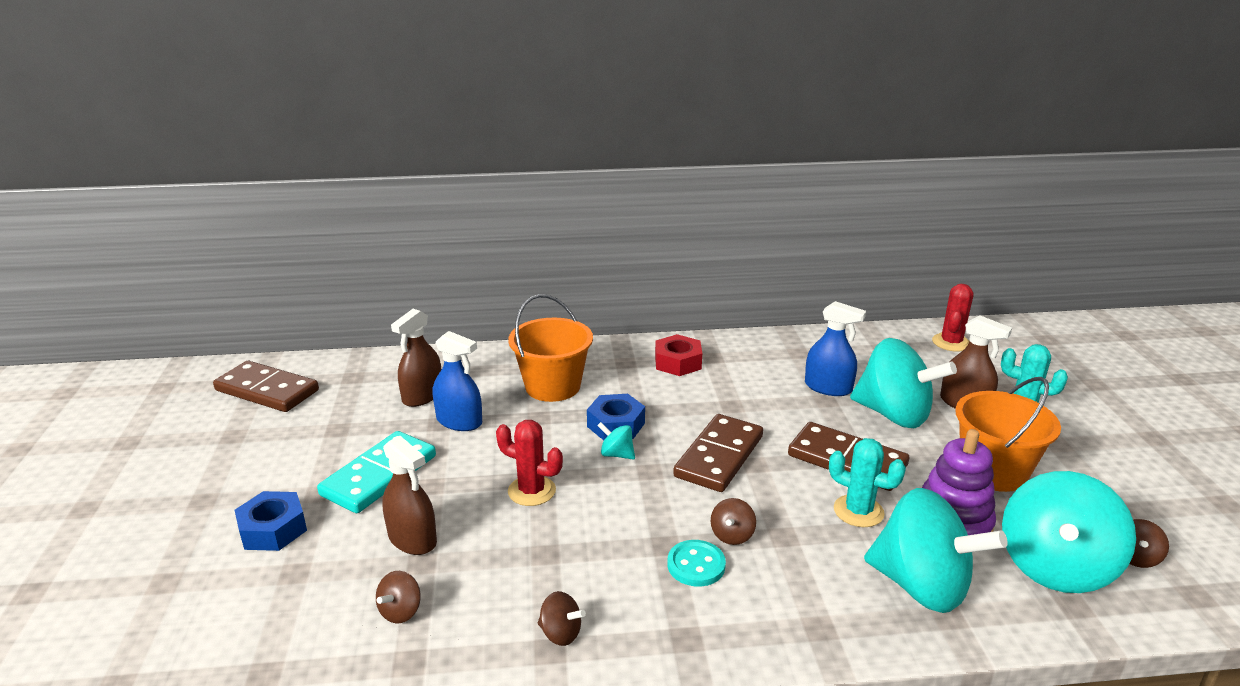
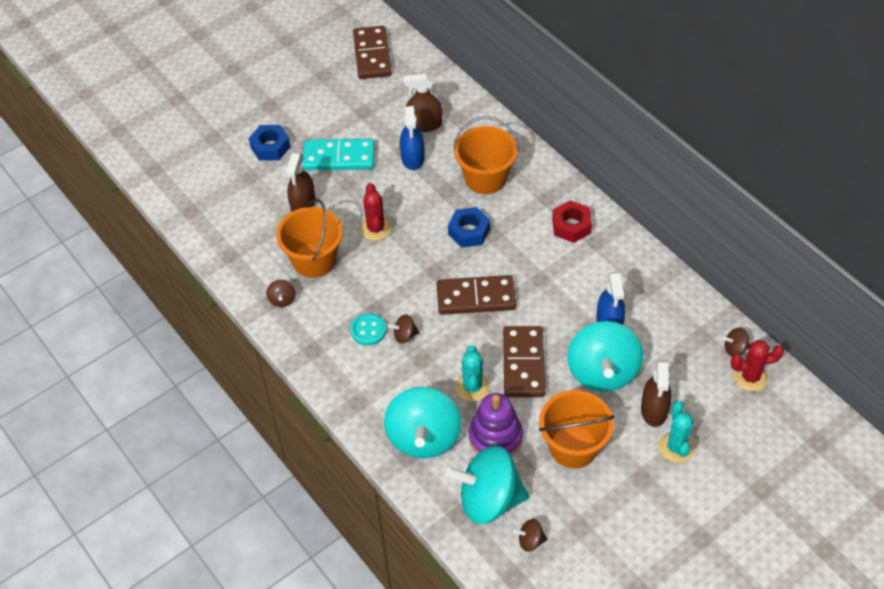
camera: 60 degrees right, 25 degrees up
(401, 611) = (254, 232): brown spinning top -> brown spinning top (735, 349)
(522, 568) = (314, 260): none -> orange bucket
(616, 454) = (439, 248): turquoise spinning top -> none

